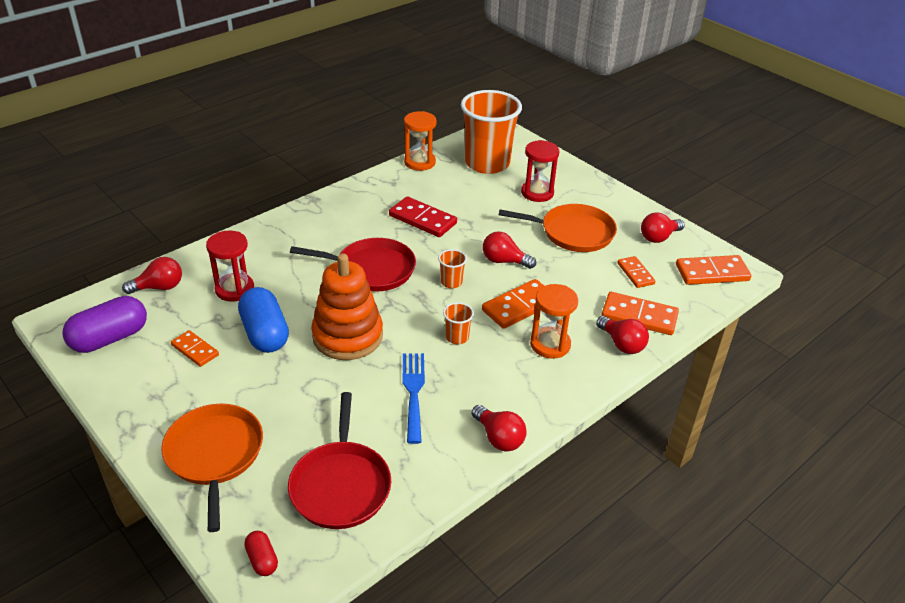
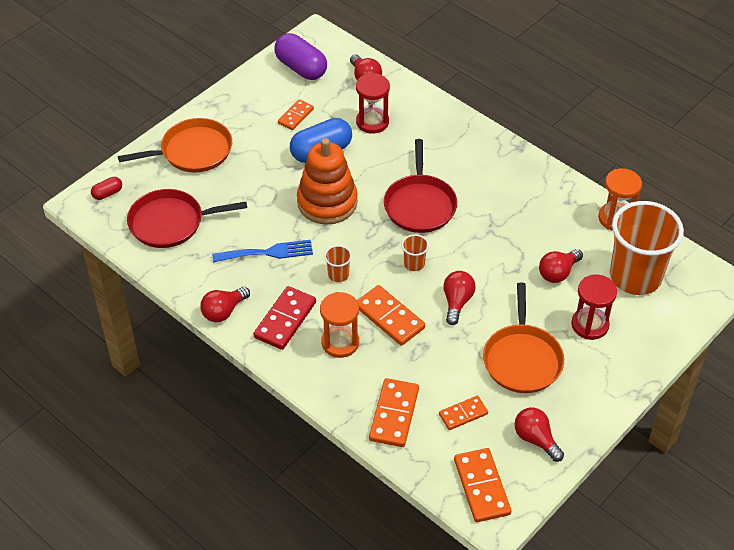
camera: 85 degrees right, 10 degrees up
(422, 219) = (509, 232): red domino -> red domino (285, 320)
(622, 344) = (350, 399): red light bulb -> red light bulb (558, 273)

